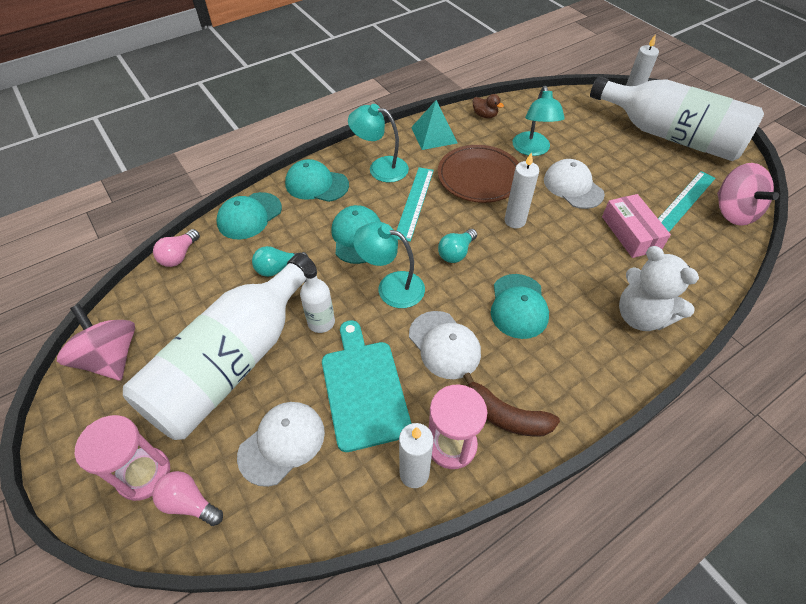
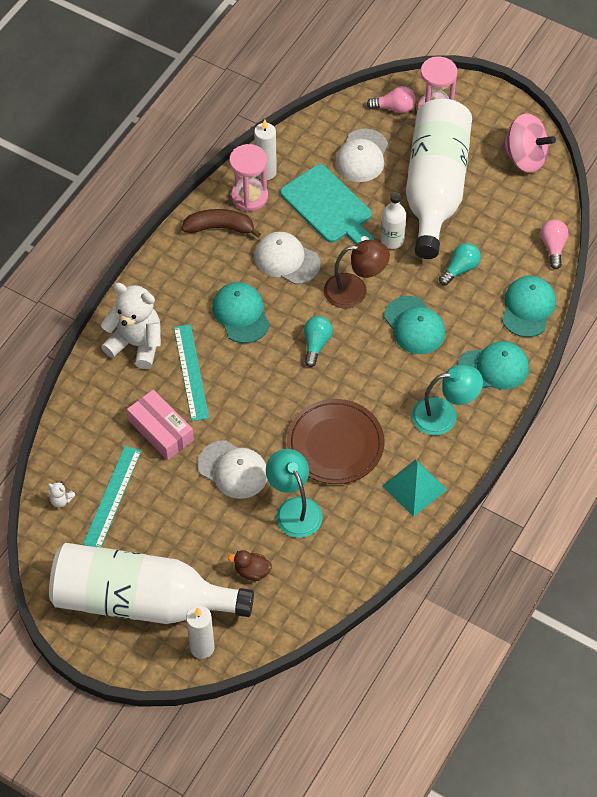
camera: 155 degrees right, 5 degrees up
(391, 286) = (355, 290): turquoise lamp -> brown lamp
(414, 202) = (383, 384): turquoise ruler -> turquoise ruler (191, 372)
(485, 115) = (372, 546): brown duck -> brown duck (252, 571)
(515, 221) = (277, 401): white candle -> none
(733, 212) = (61, 500): pink spinning top -> white teddy bear

